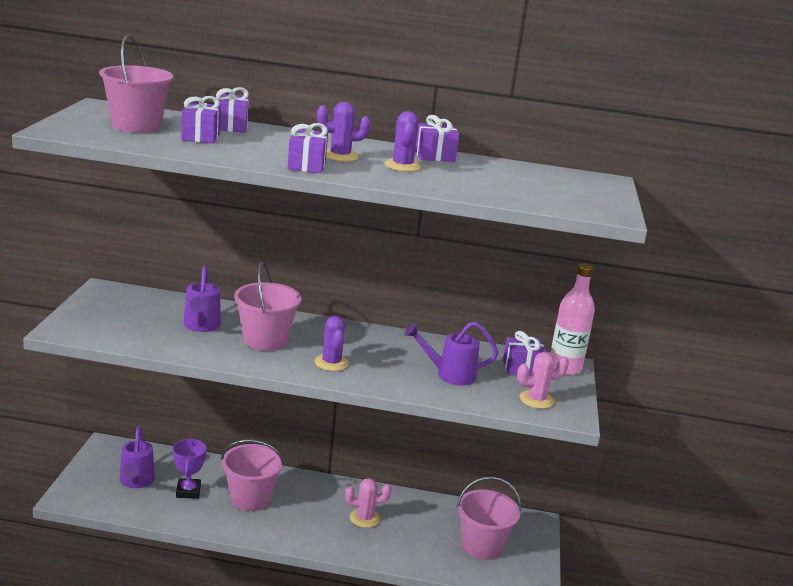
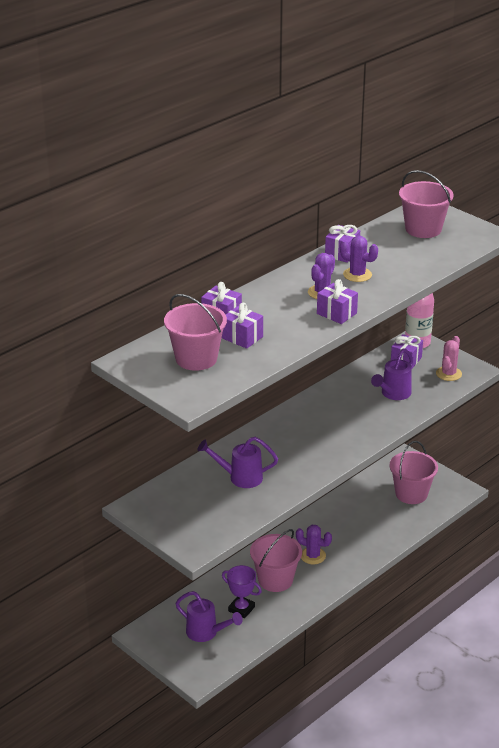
camera: 50 degrees left, 10 degrees up
(201, 326) = (240, 477): purple watering can -> purple watering can turned 150 degrees clockwise
(265, 340) = (285, 455): pink bucket -> pink bucket (423, 229)
(331, 363) = (341, 437): purple cactus -> purple cactus (313, 556)
(364, 518) = (342, 533): pink cactus -> none

